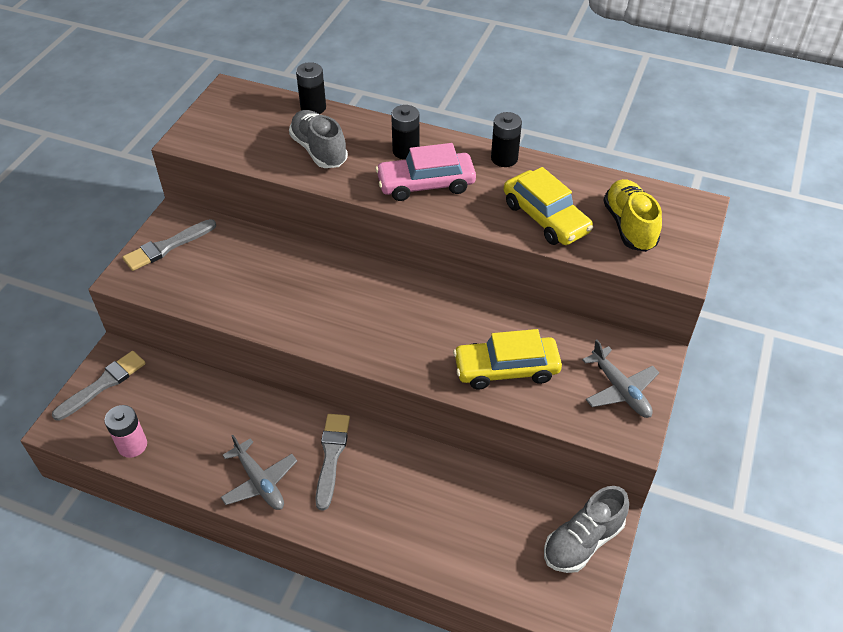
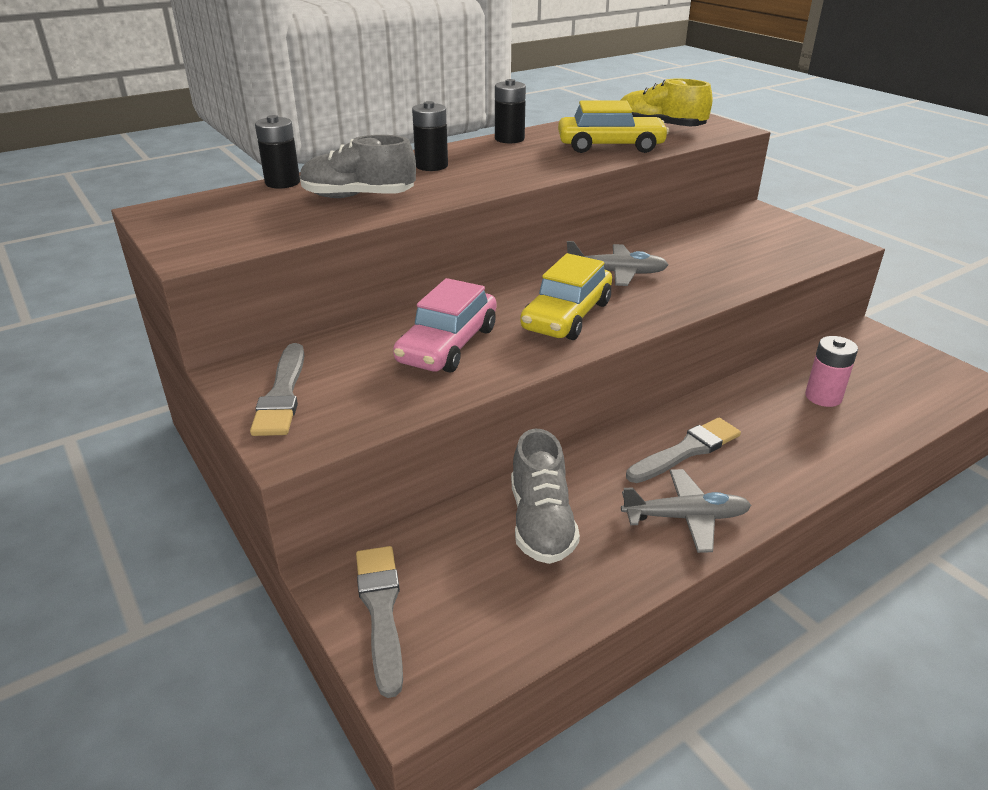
camera: 55 degrees left, 15 degrees down
(132, 445) = (529, 617): pink battery -> pink battery (823, 397)
(331, 456) = (686, 450): grey brush -> grey brush turned 105 degrees clockwise
(426, 184) = (495, 171): pink car -> pink car (448, 345)
(506, 369) = (719, 266): yellow car -> yellow car (567, 316)
(583, 541) = (888, 351): grey shoe -> grey shoe (541, 523)
(620, 389) = (785, 233): grey plane -> grey plane (616, 273)

